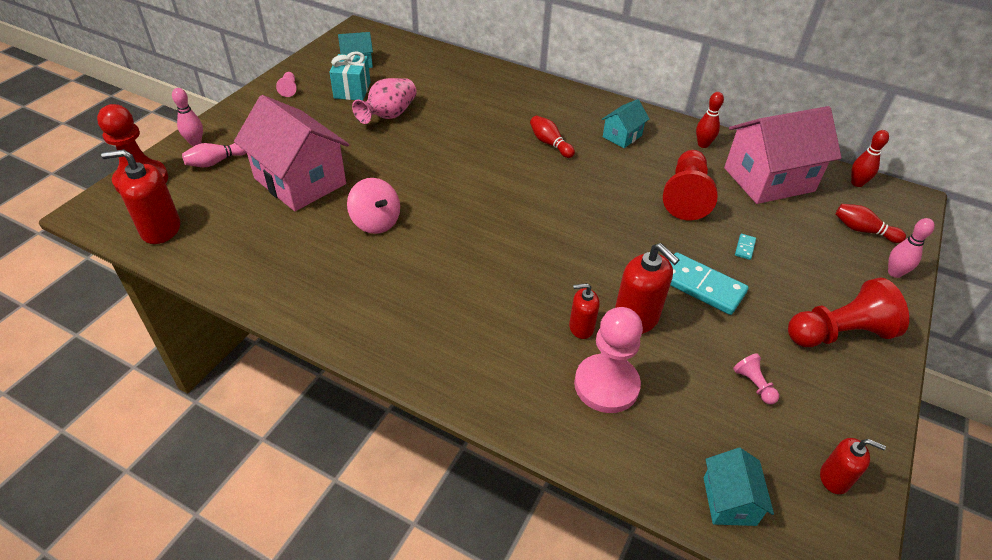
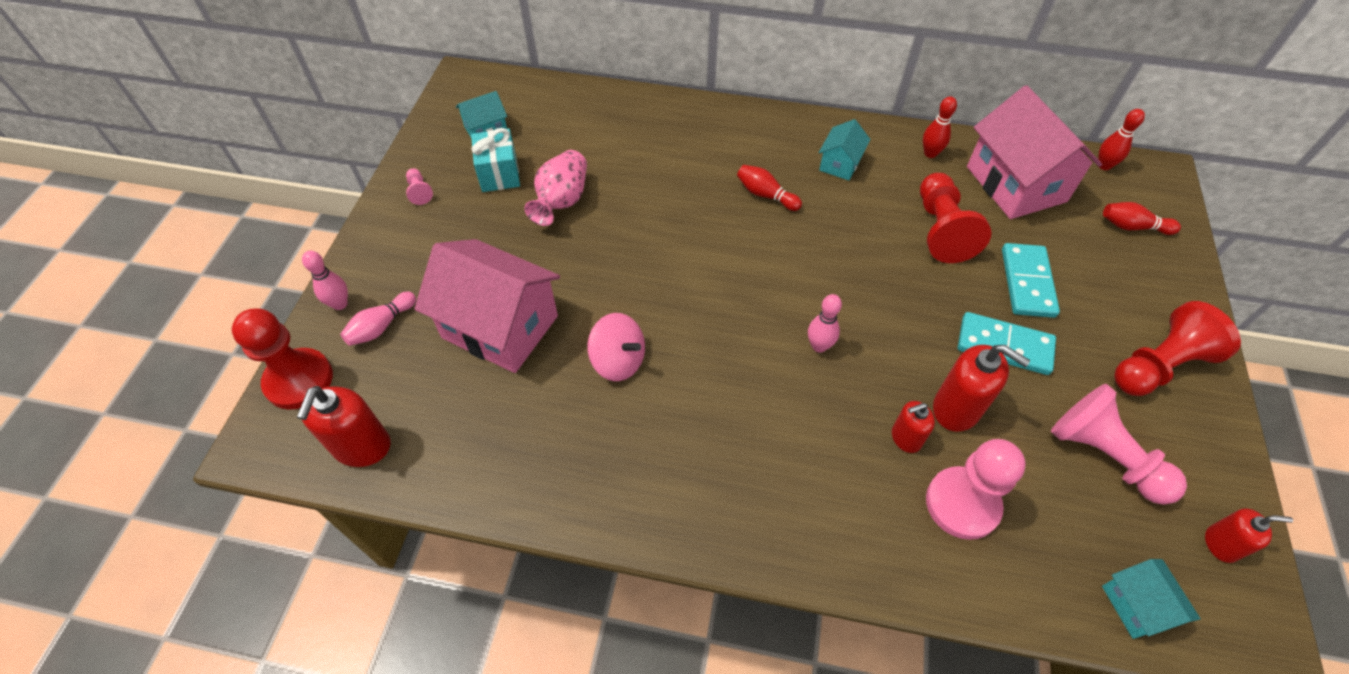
camera: 15 degrees left, 10 degrees up
(161, 229) = (362, 446): red soap dispenser -> red soap dispenser turned 60 degrees counterclockwise
(745, 248) = (1027, 282): turquoise domino -> turquoise domino, size x2.37
(753, 384) = (1104, 456): pink pawn -> pink pawn, size x2.24
(768, 179) = (1015, 184): pink house -> pink house turned 75 degrees counterclockwise
(894, 273) = (1182, 273): pink bowling pin -> pink bowling pin (819, 346)

